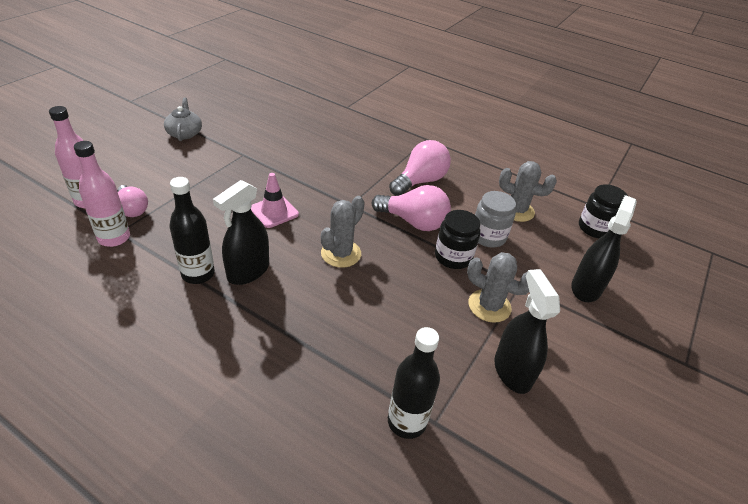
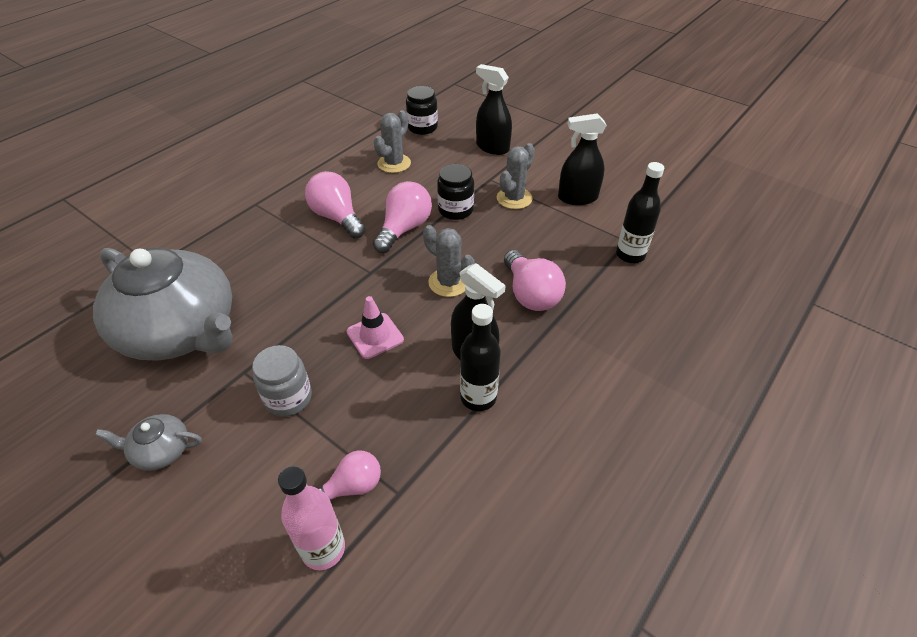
camera: 80 degrees left, 5 degrees up
(114, 238) = (411, 496): pink bottle -> none
(284, 126) = (181, 330): none -> grey teapot
(328, 315) = (530, 294): none -> pink light bulb
(488, 236) = (429, 186): grey jar -> grey jar (288, 398)

